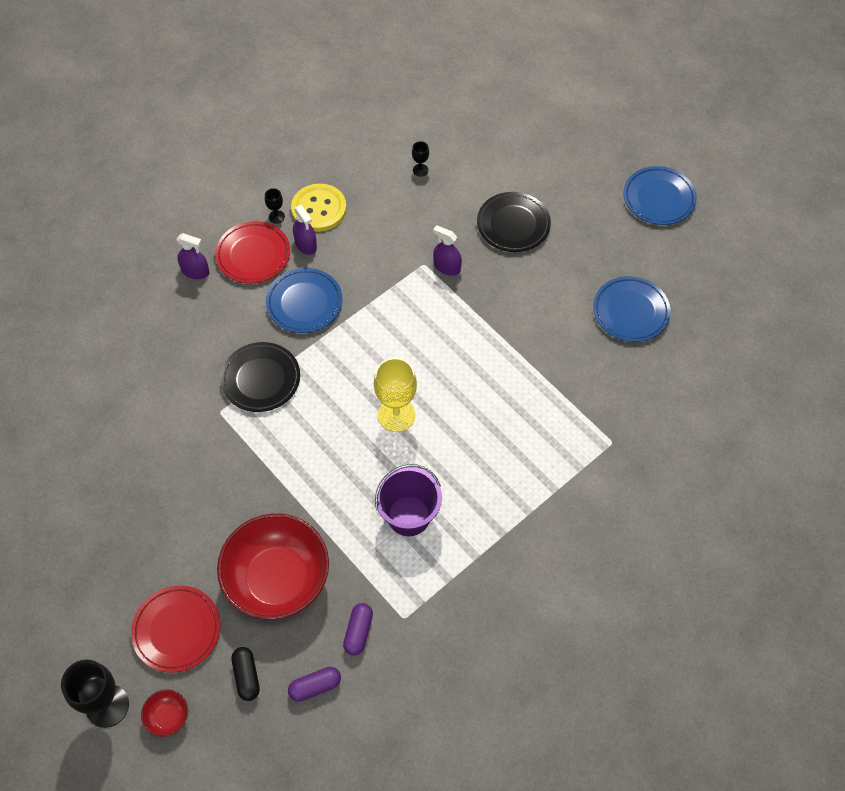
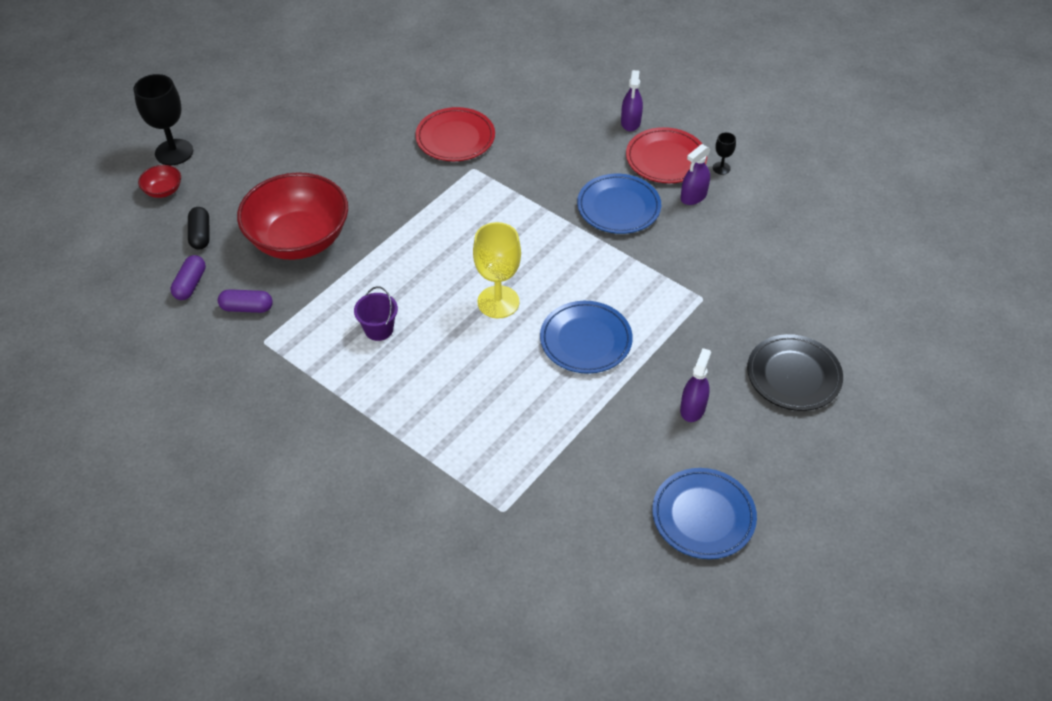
camera: 80 degrees right, 10 degrees down
(177, 630) = (244, 181): red plate -> red plate (455, 138)
(246, 676) = (200, 235): black capsule -> black capsule turned 75 degrees counterclockwise
(261, 379) = (517, 190): black plate -> none
(315, 687) = (190, 284): purple capsule -> purple capsule turned 45 degrees clockwise
(319, 209) = (745, 199): yellow button -> none
(409, 516) = (379, 329): purple bucket -> purple bucket, size x0.61
(420, 170) = (838, 277): black goblet -> none
(447, 267) = (707, 319): purple spray bottle -> purple spray bottle (692, 408)
(658, 198) = (905, 536): blue plate -> blue plate (585, 340)

